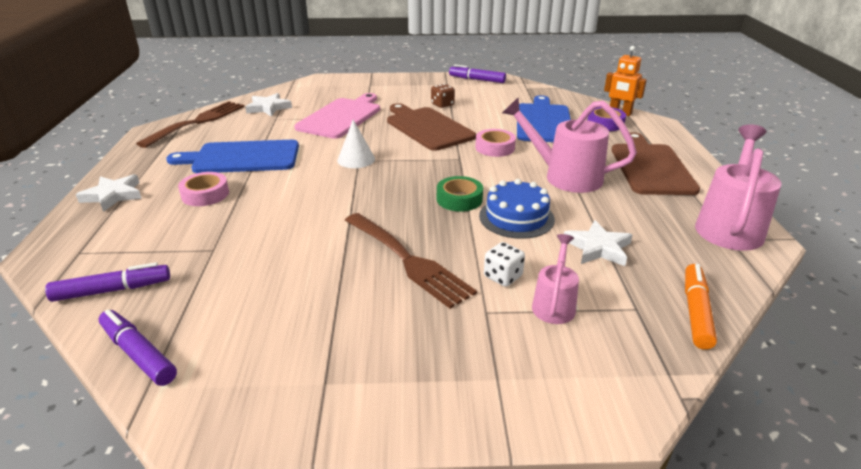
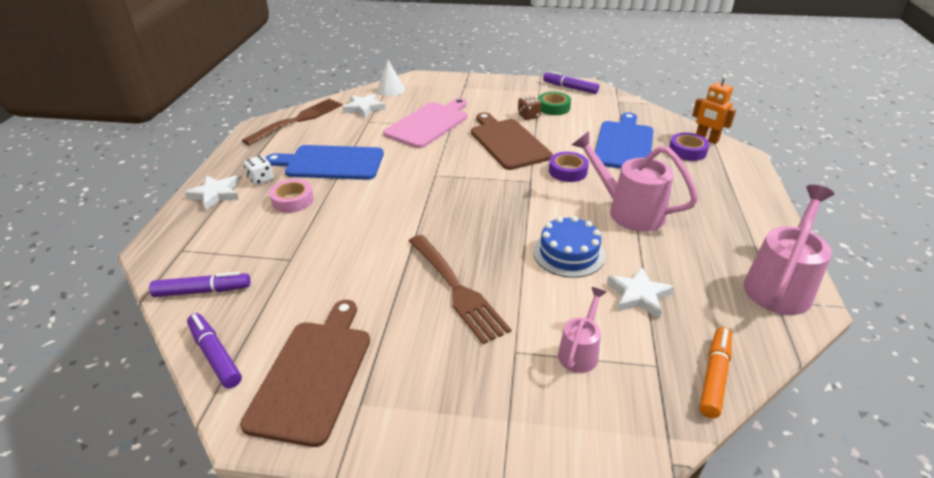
camera: 10 degrees right, 5 degrees up
(356, 159) = (433, 174): white cone -> white cone (390, 90)
(459, 199) = (519, 227): green tape -> green tape (553, 107)
(495, 148) = (567, 171): pink tape -> purple tape
(503, 277) = (539, 316): white dice -> white dice (261, 179)
(650, 167) = (719, 208): brown cutting board -> brown cutting board (313, 374)

